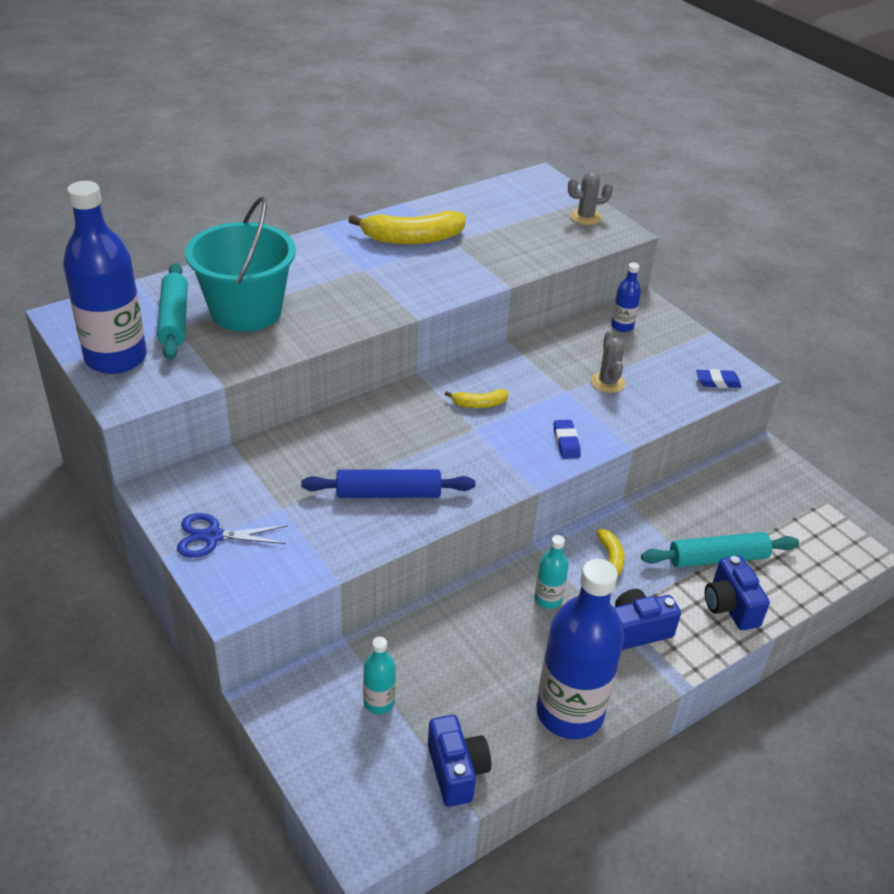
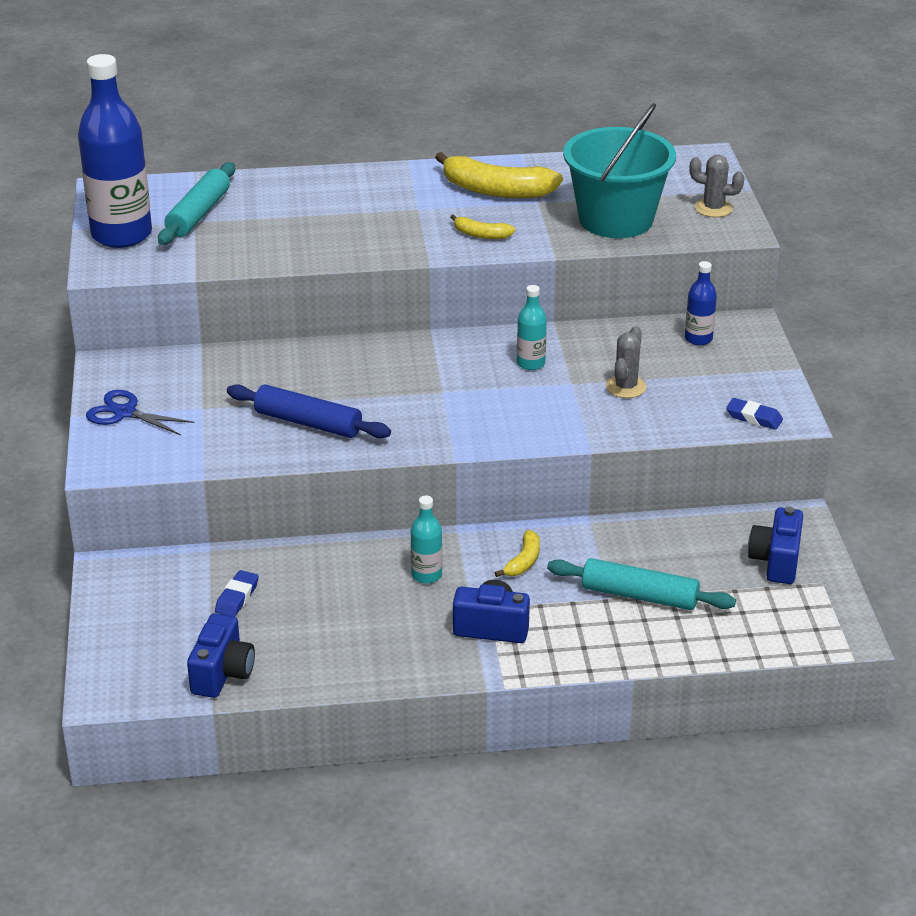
camera: 30 degrees right, 5 degrees down
(246, 311) = (270, 221): turquoise bucket -> turquoise bucket (615, 219)
(379, 702) = (198, 602): turquoise bottle -> turquoise bottle (530, 363)
(479, 404) = (467, 372): yellow banana -> yellow banana (481, 235)
(566, 442) = (525, 428): blue eraser -> blue eraser (237, 597)
(569, 713) = (364, 667): blue bottle -> none
(730, 606) = (610, 639): blue camera -> blue camera (776, 561)

